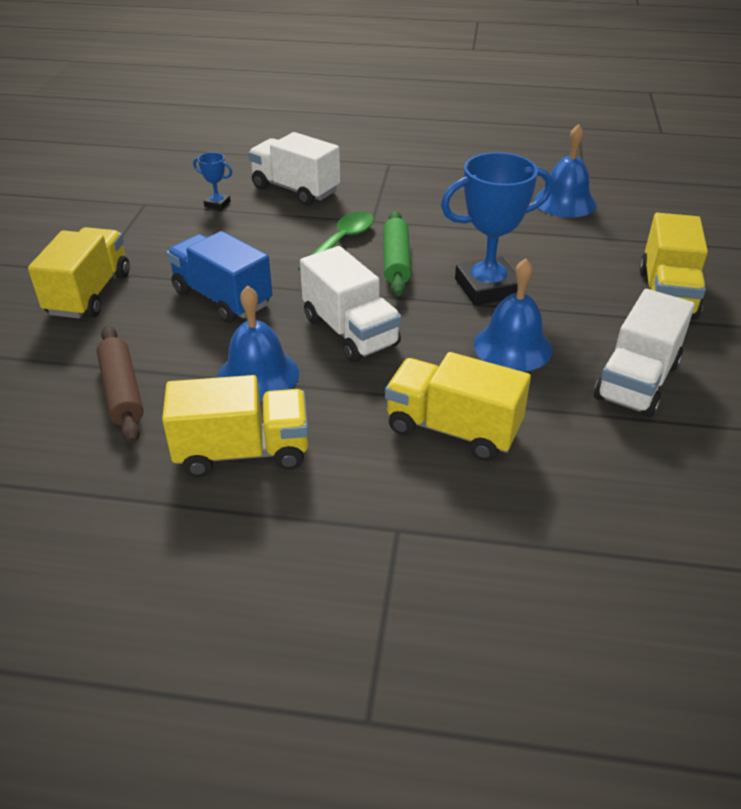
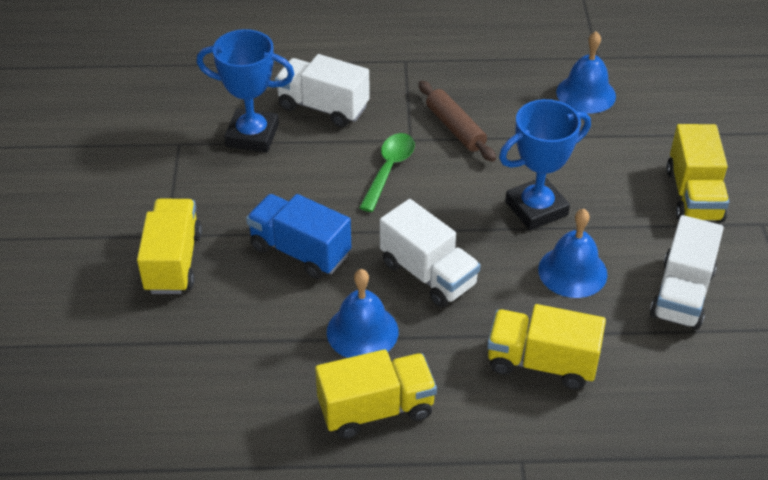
camera: 10 degrees left, 5 degrees up
(122, 392) = (250, 365): brown rolling pin -> brown rolling pin (455, 128)
(217, 204) = (252, 136): blue trophy -> blue trophy, size x2.24
(396, 261) = (447, 187): green rolling pin -> none

